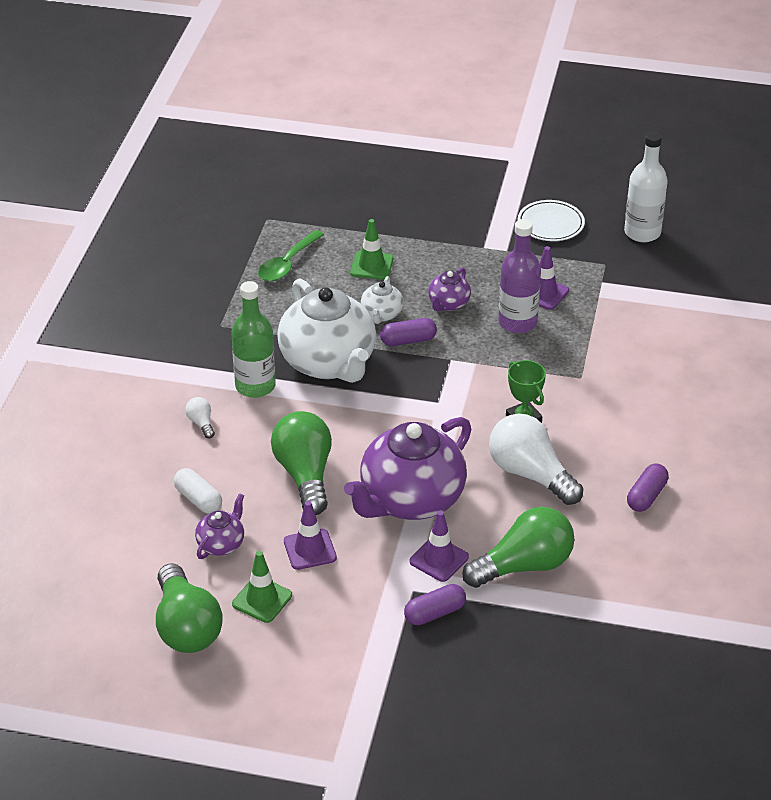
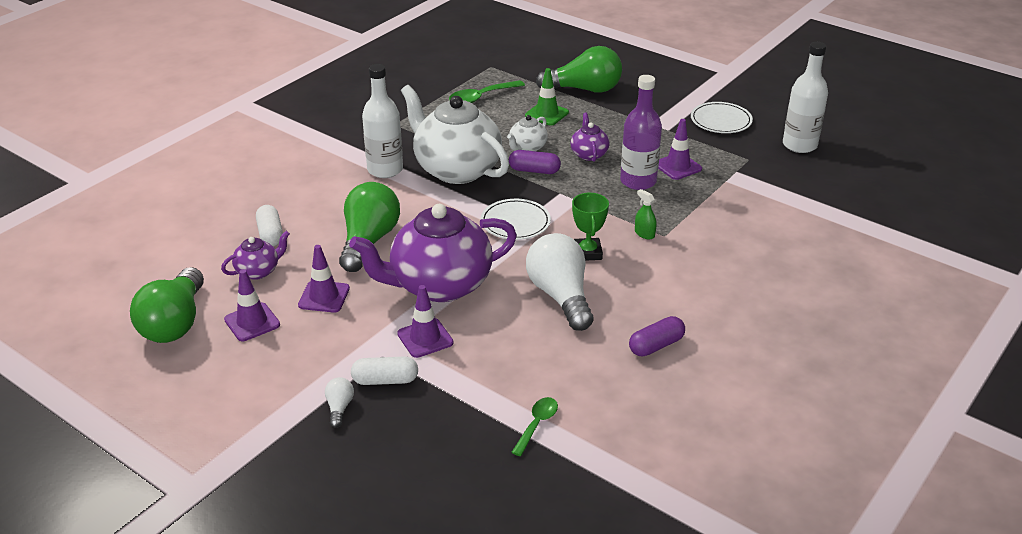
camera: 25 degrees right, 5 degrees down
(201, 423) = (321, 183): white light bulb -> white light bulb (339, 408)
(255, 386) = (385, 170): green bottle -> white bottle
(262, 600) = (252, 322): green traffic cone -> purple traffic cone
(328, 363) = (456, 169): white teapot -> white teapot turned 135 degrees clockwise
(432, 407) = (515, 222): none -> white plate
(434, 613) = (385, 380): purple capsule -> white capsule
(448, 304) = (589, 154): purple teapot -> purple teapot turned 120 degrees clockwise
(524, 565) = (497, 367): green light bulb -> green light bulb (585, 89)
(562, 381) = (644, 234): none -> green spray bottle
(596, 607) = (537, 424): none -> green spoon

